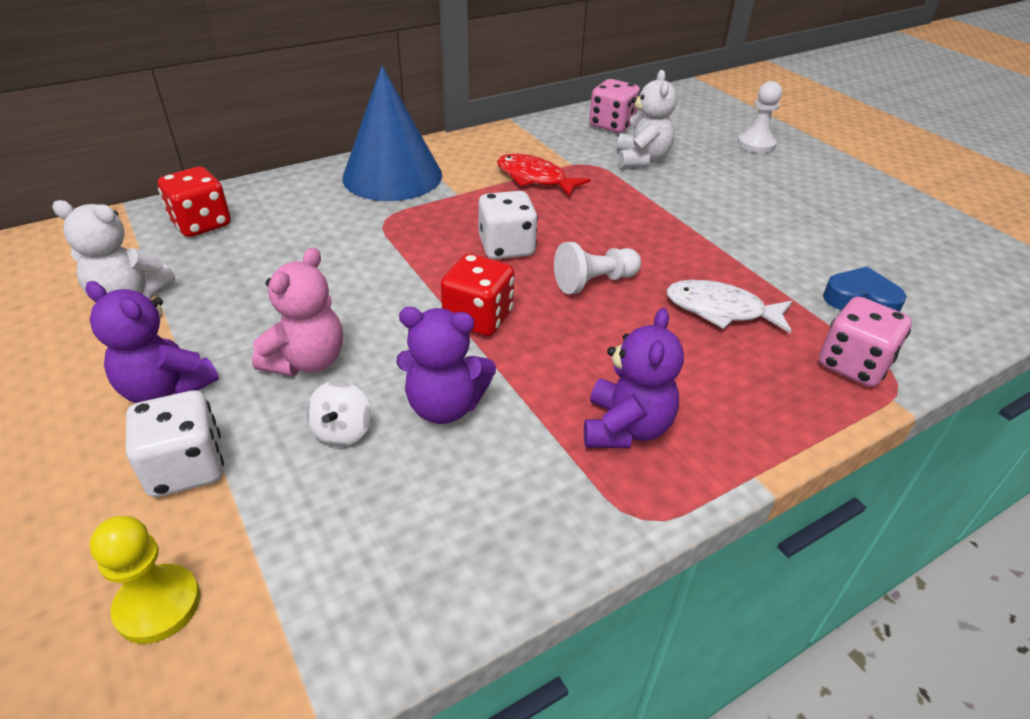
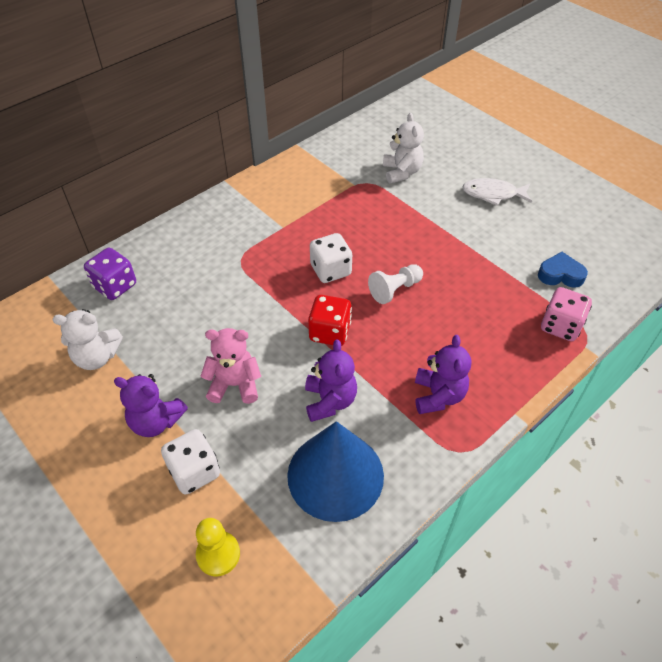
camera: 10 degrees left, 10 degrees up
(201, 224) = (115, 286): red dice -> purple dice
(307, 361) = (234, 384): pink teddy bear -> pink teddy bear turned 105 degrees counterclockwise
(342, 431) = (275, 430): white spinning top -> none
(392, 176) = (231, 217): blue cone -> blue cone (335, 475)
(445, 406) = (330, 401): purple teddy bear -> purple teddy bear turned 90 degrees counterclockwise
(535, 178) = (332, 203): red fish -> none
(612, 125) = (373, 140): pink dice -> none
(720, 310) = (477, 298): white fish -> white fish (493, 194)
(756, 144) = (477, 144): white pawn -> none

